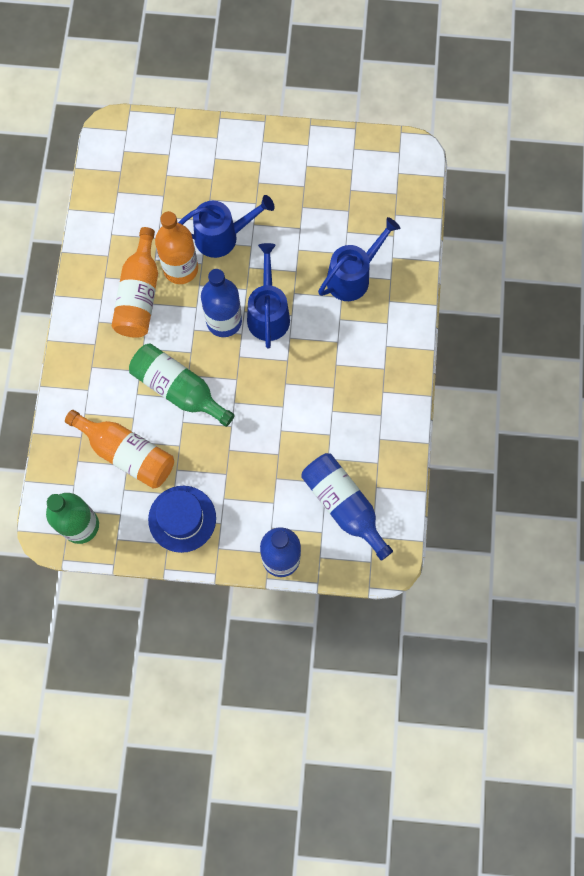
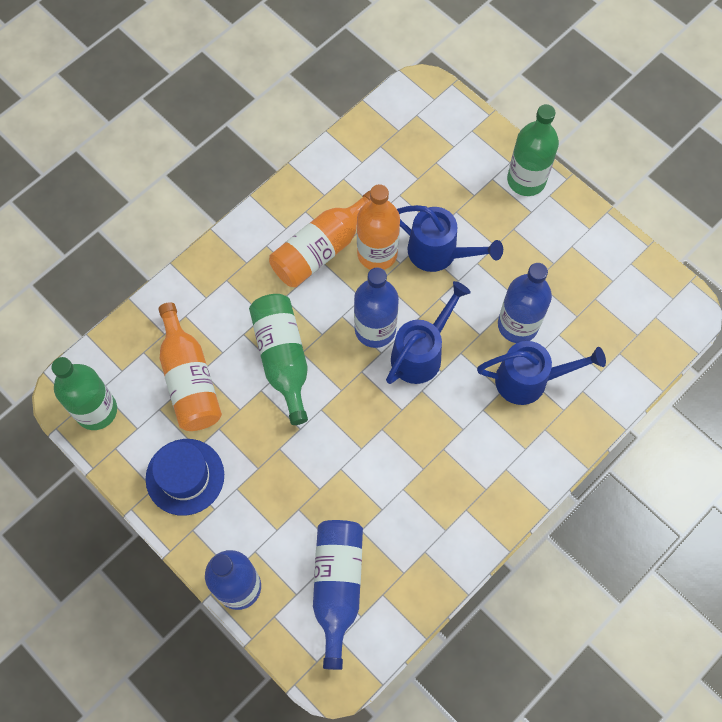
camera: 40 degrees right, 5 degrees down
(238, 142) = (526, 180): none -> green bottle
(315, 246) = (518, 325): none -> blue bottle

